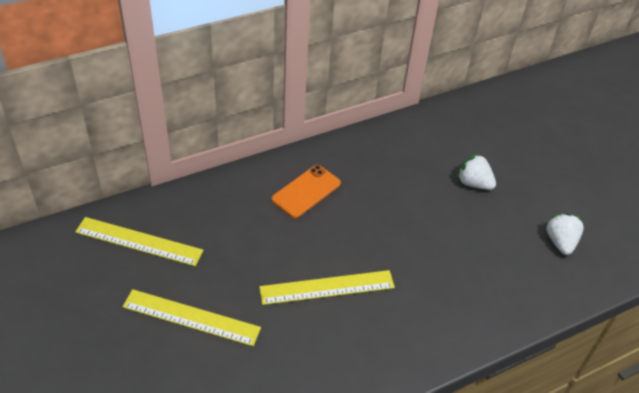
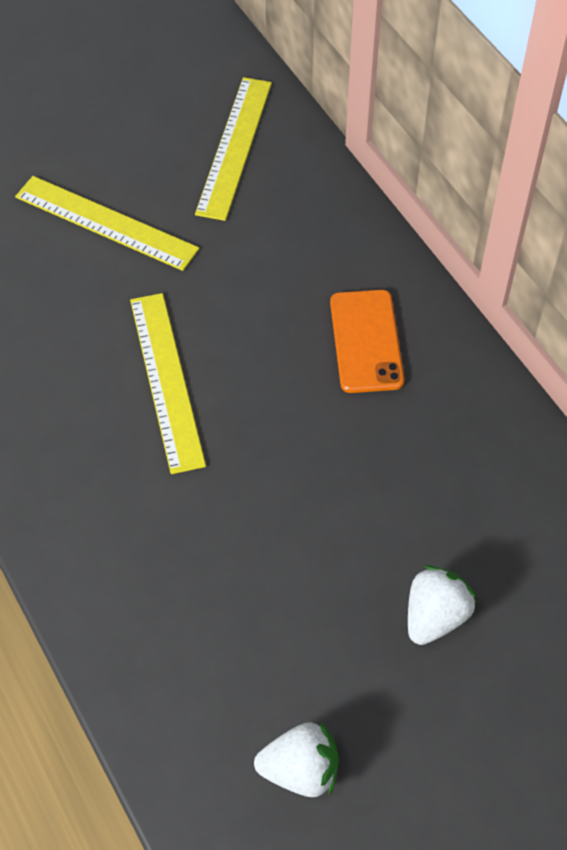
camera: 90 degrees right, 10 degrees up
(191, 317) = (106, 222): yellow ruler -> yellow ruler turned 75 degrees counterclockwise
(306, 191) = (366, 341): orange phone -> orange phone turned 45 degrees clockwise

